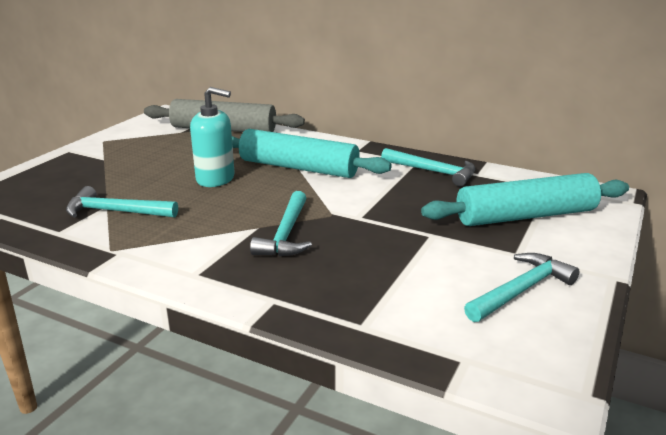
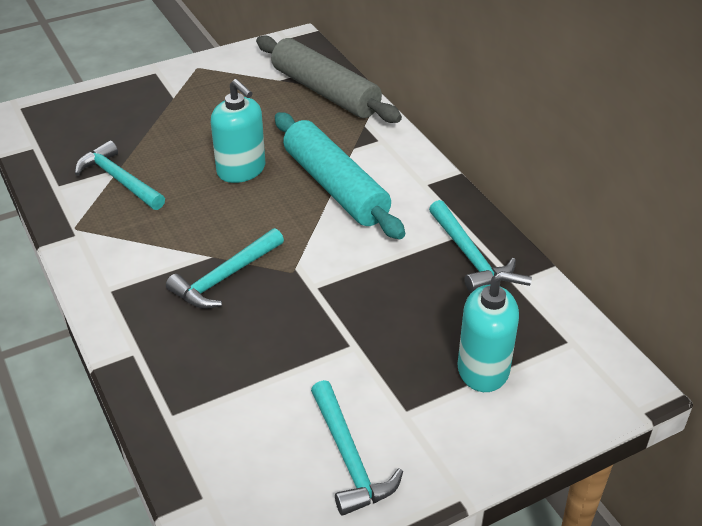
camera: 35 degrees right, 15 degrees up
(521, 290) = (349, 458): turquoise hammer -> turquoise hammer turned 75 degrees clockwise
(525, 216) = (483, 369): turquoise rolling pin -> turquoise soap dispenser

